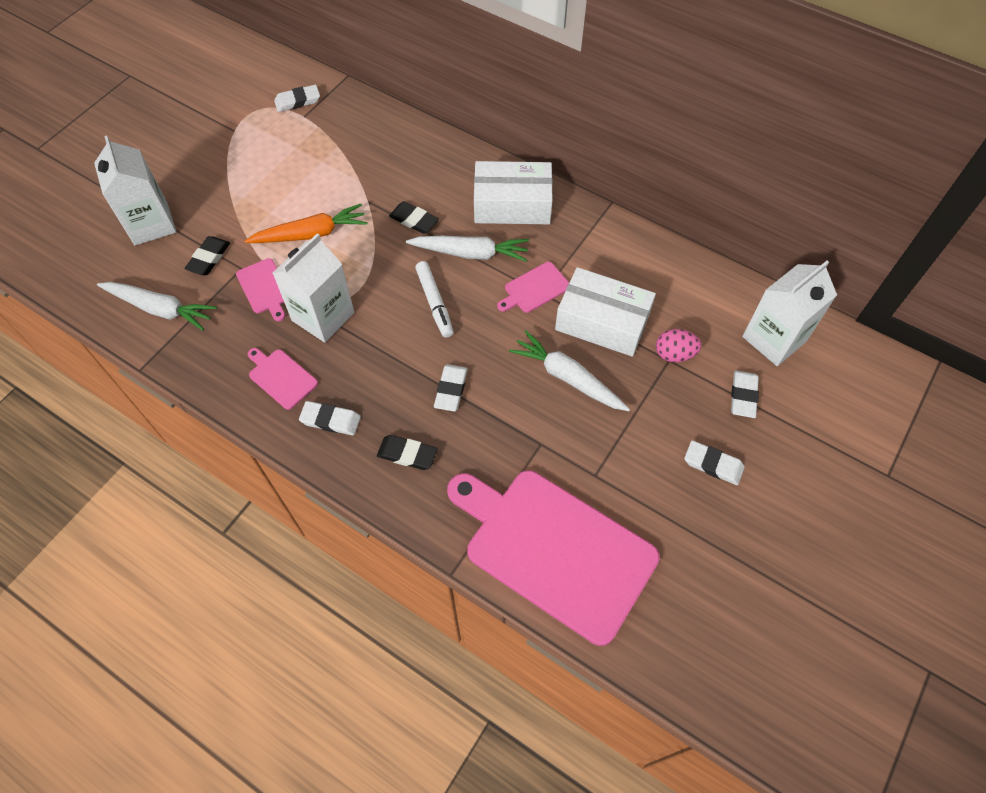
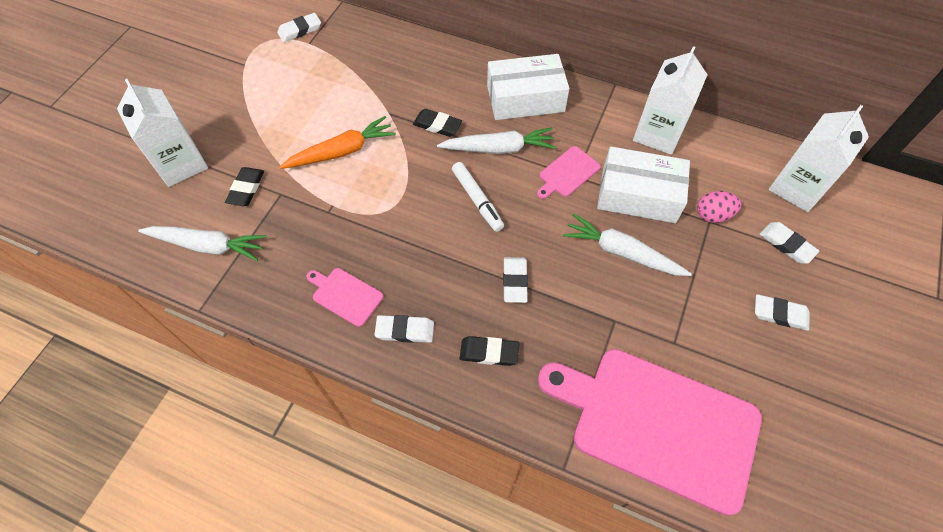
camera: 10 degrees left, 0 degrees up
(264, 288) = (308, 210): pink cutting board -> none
(323, 316) = (372, 229): white carton -> white carton (658, 134)
(743, 396) = (786, 244): white eraser -> white eraser turned 45 degrees counterclockwise

